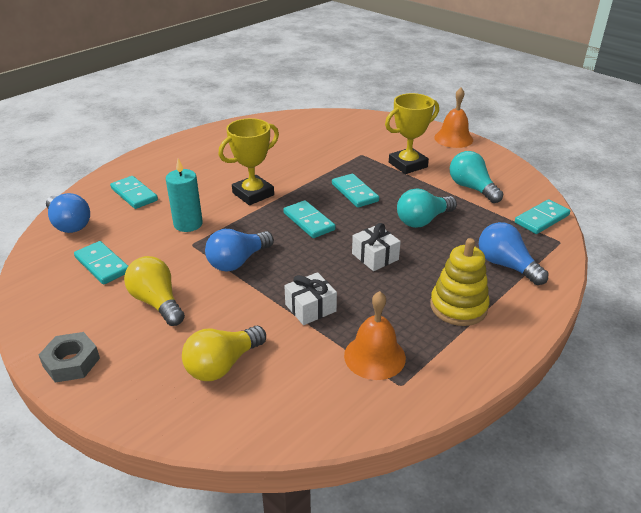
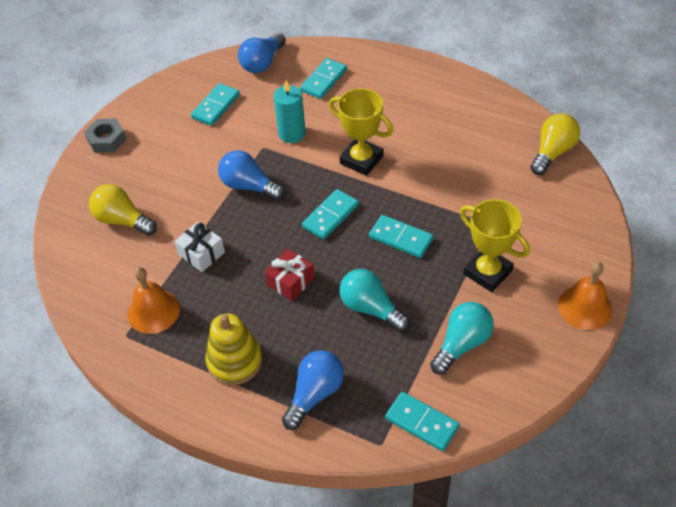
camera: 75 degrees right, 15 degrees up
(157, 302) = (181, 157): yellow light bulb -> yellow light bulb (552, 152)
(354, 193) = (401, 238): turquoise domino -> turquoise domino turned 75 degrees clockwise
(375, 257) = (290, 281): white gift -> red gift

